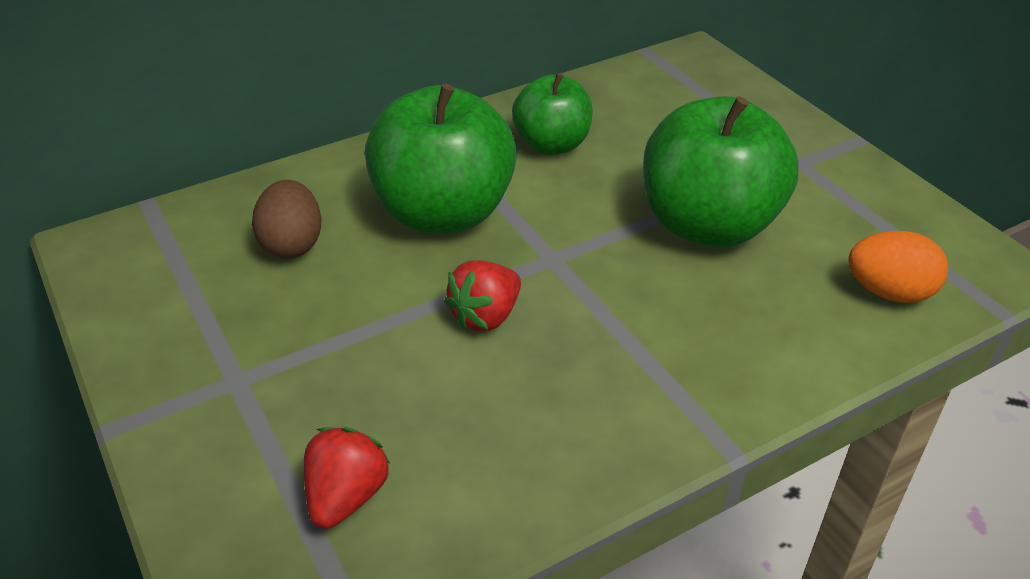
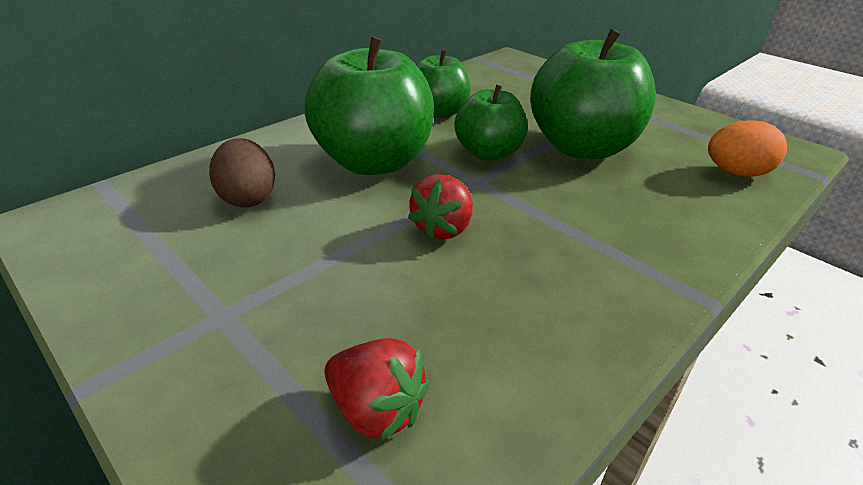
camera: 15 degrees left, 5 degrees down
(346, 497) = (376, 410): red strawberry -> red strawberry turned 120 degrees clockwise
(585, 218) = (488, 153): none -> green apple

